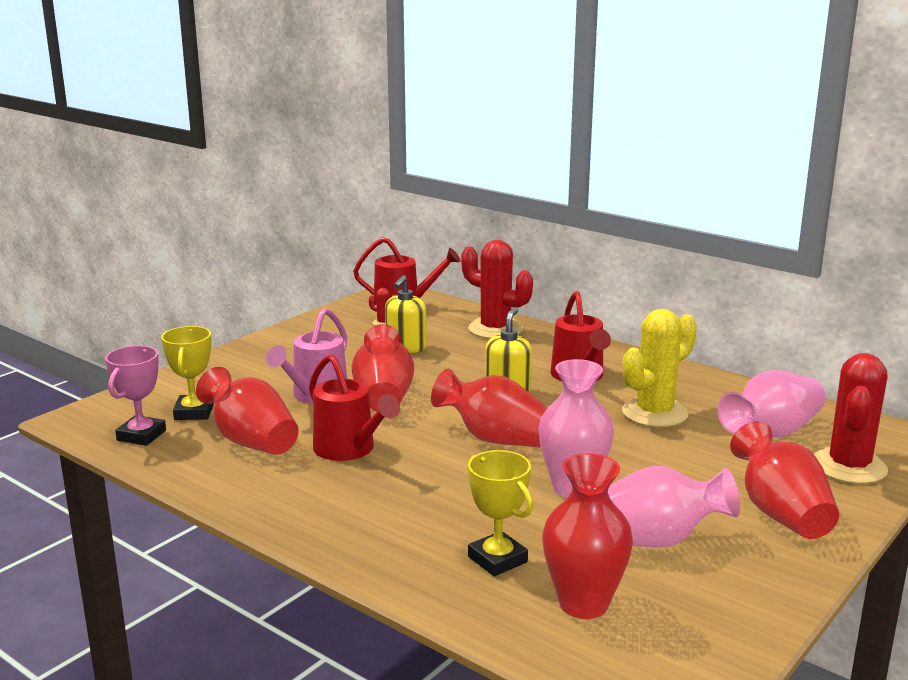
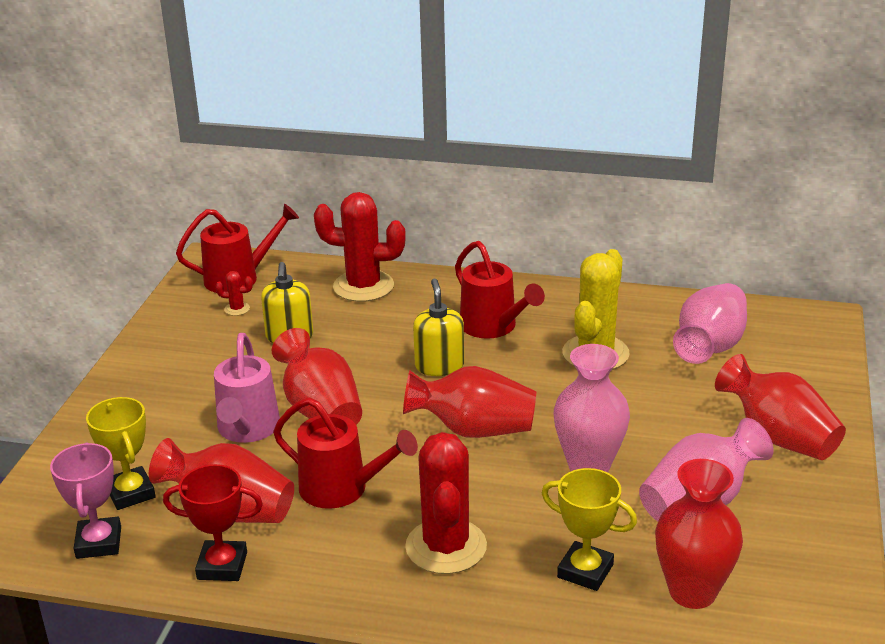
camera: 25 degrees left, 10 degrees up
(211, 473) = (222, 566): none -> red trophy
(849, 467) = (796, 367): red cactus -> red cactus (446, 547)

